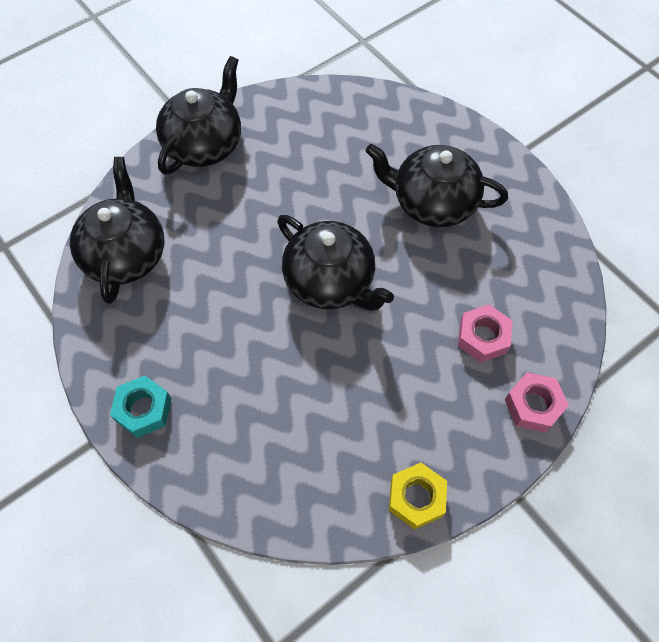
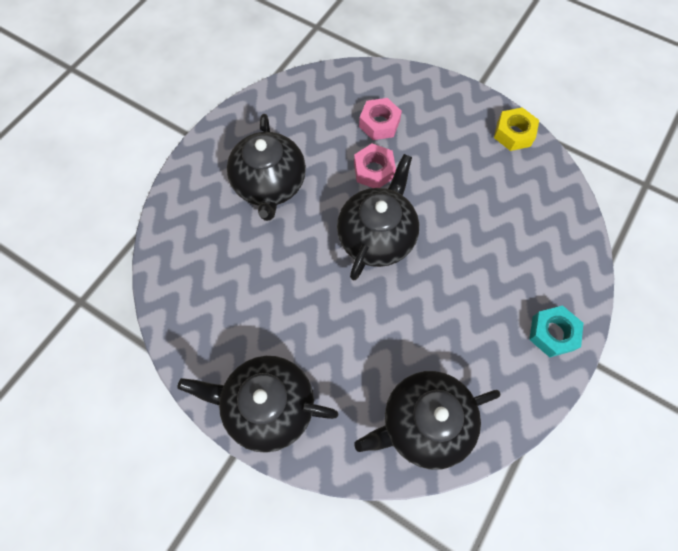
camera: 110 degrees left, 5 degrees up
(533, 405) = (417, 85): pink nut -> pink nut (374, 170)

